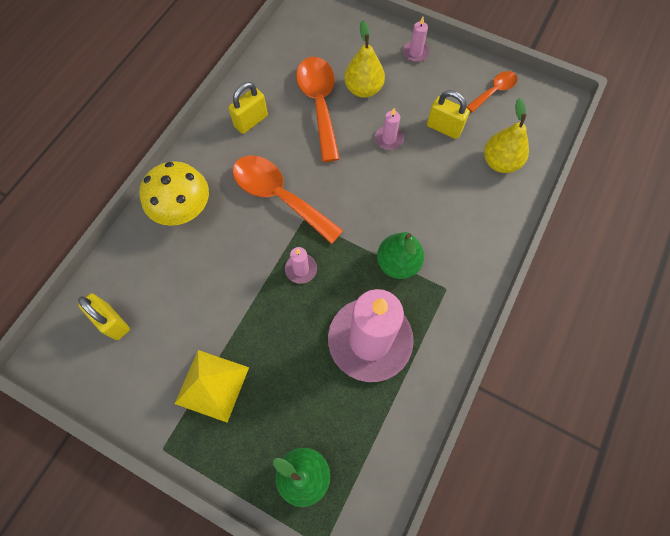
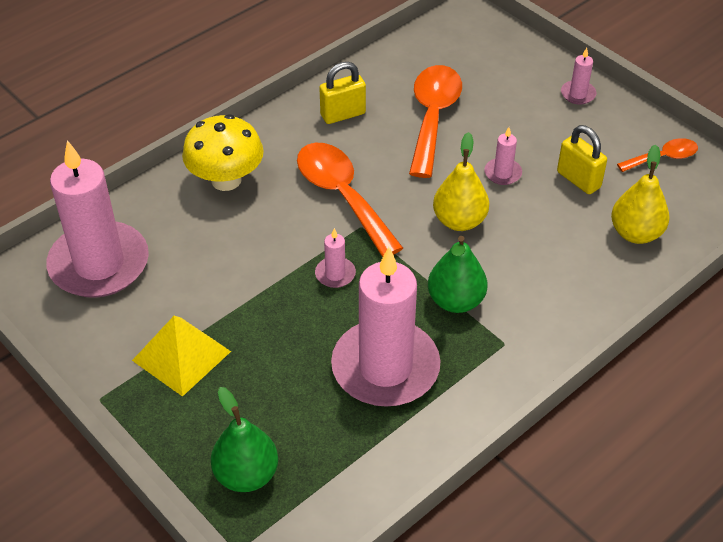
camera: 20 degrees right, 20 degrees down
(112, 322) = (99, 264): yellow padlock -> pink candle
(363, 89) = (494, 116): yellow pear -> yellow pear (459, 221)

